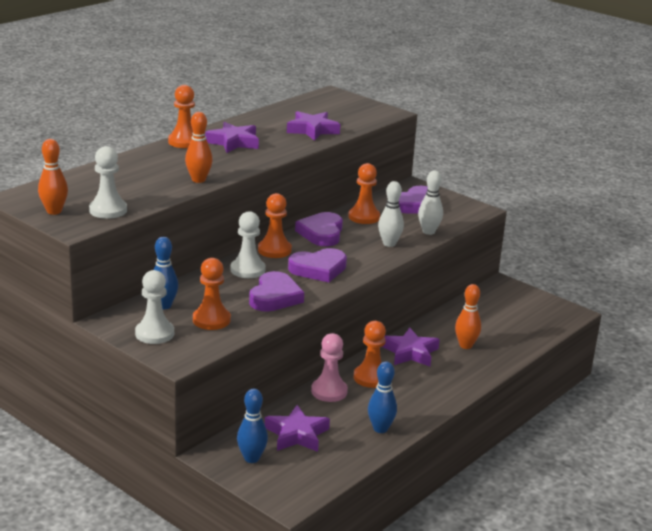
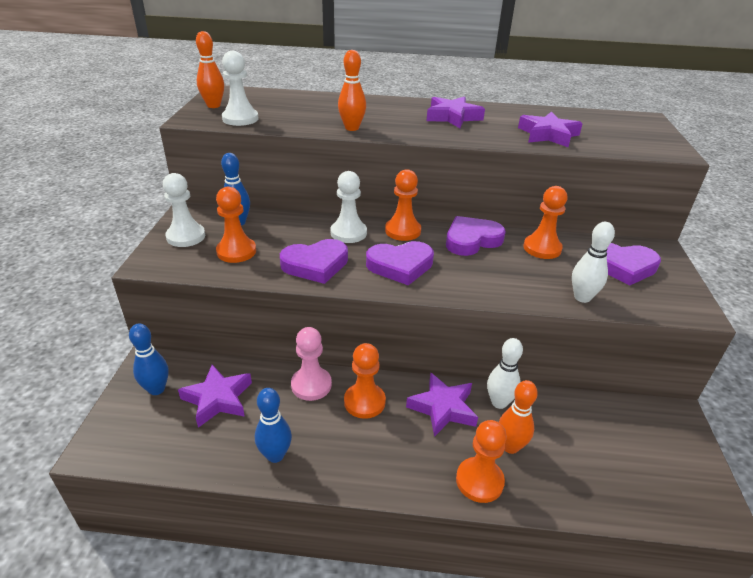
camera: 55 degrees right, 10 degrees up
(184, 142) = (417, 103): orange pawn -> orange pawn (479, 481)
(318, 269) = (400, 266): purple heart -> purple heart turned 45 degrees counterclockwise
(389, 244) = (514, 284): white bowling pin -> white bowling pin (499, 402)

